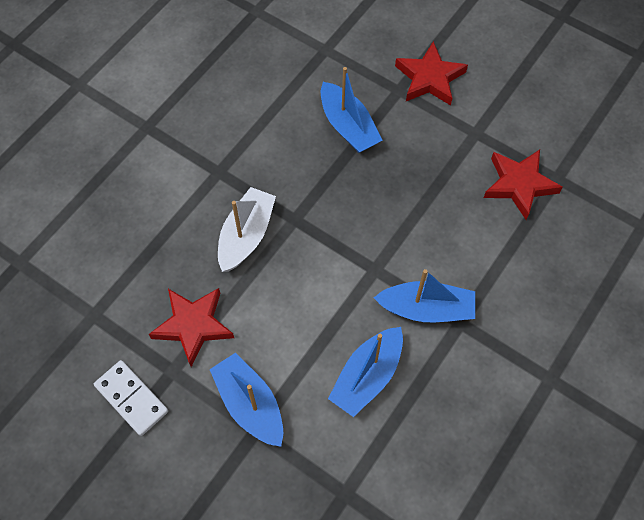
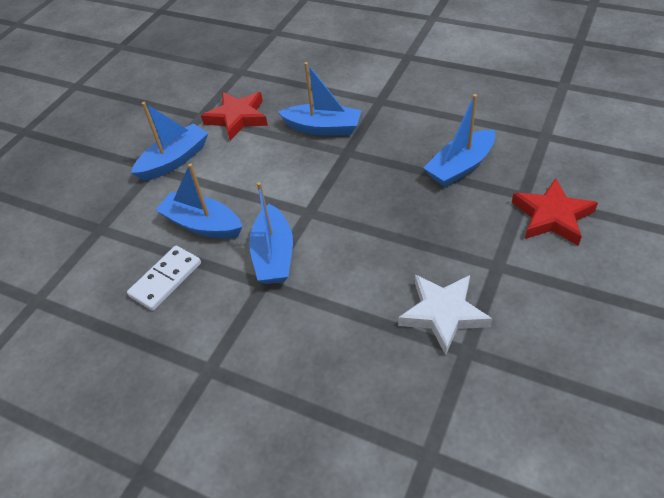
camera: 85 degrees right, 15 degrees down
(131, 399) = (177, 102): white domino -> white domino (165, 279)
(246, 235) = (323, 128): white boat -> blue boat
(519, 185) = (443, 314): red star -> white star

